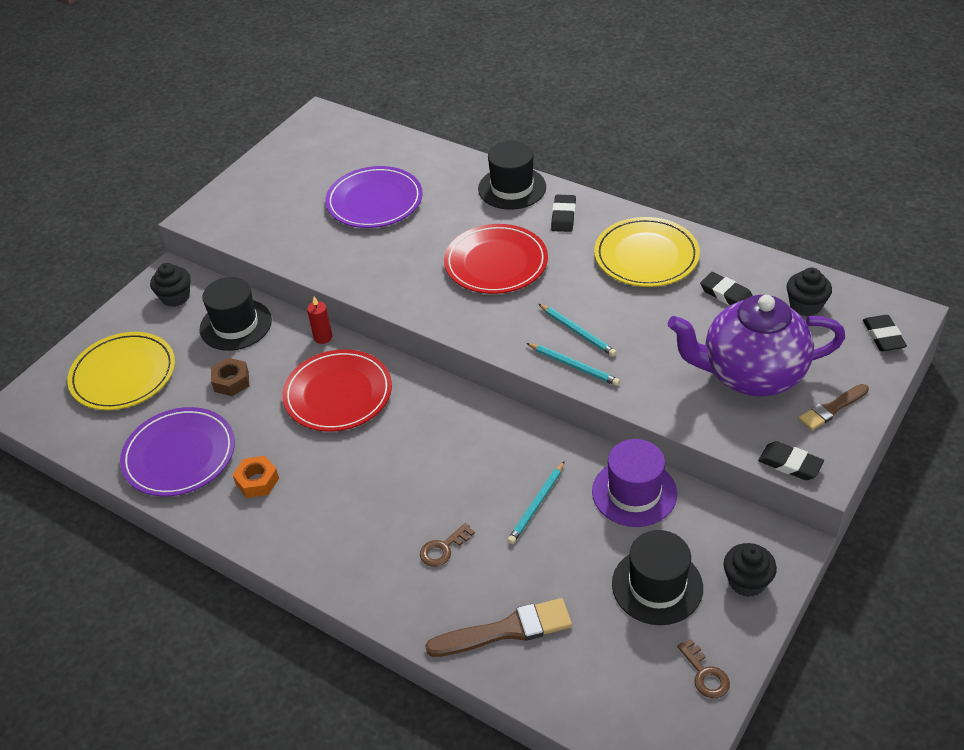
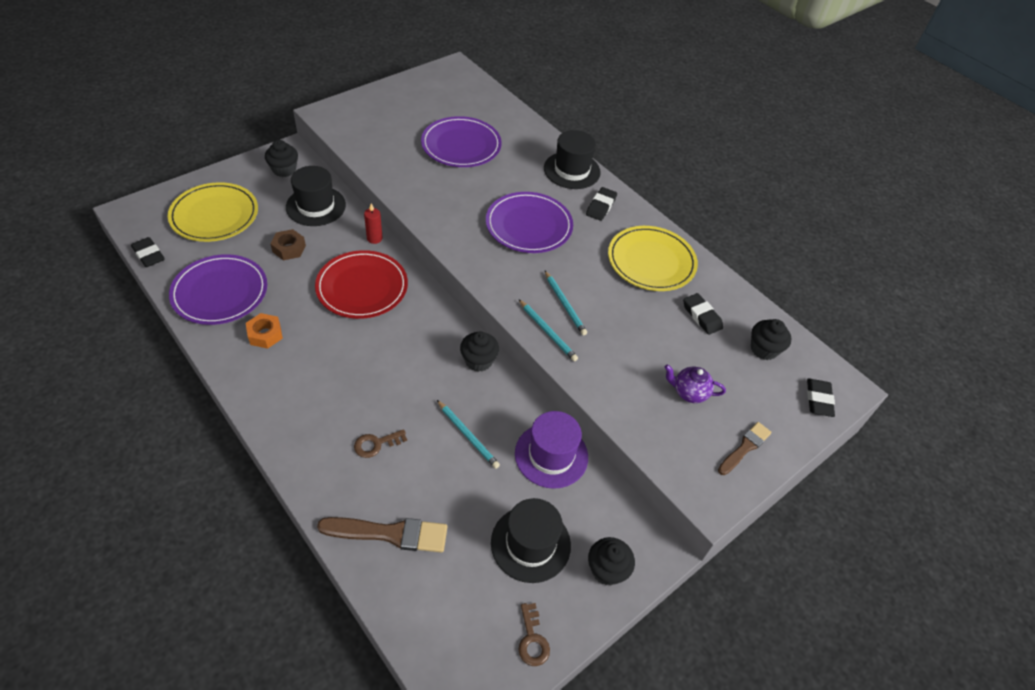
camera: 10 degrees right, 5 degrees up
(496, 263) = (529, 225): red plate -> purple plate
(508, 425) = (478, 361): none -> black cupcake
(536, 505) = (468, 435): turquoise pencil -> turquoise pencil turned 90 degrees counterclockwise
(750, 375) = (689, 392): purple teapot -> purple teapot, size x0.41
(790, 464) = (686, 483): black eraser -> black eraser (149, 255)
(832, 408) = (745, 447): brown brush -> brown brush turned 150 degrees clockwise

